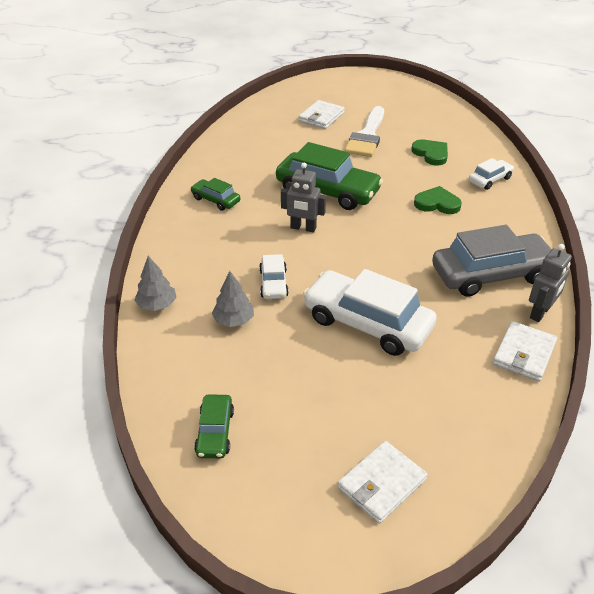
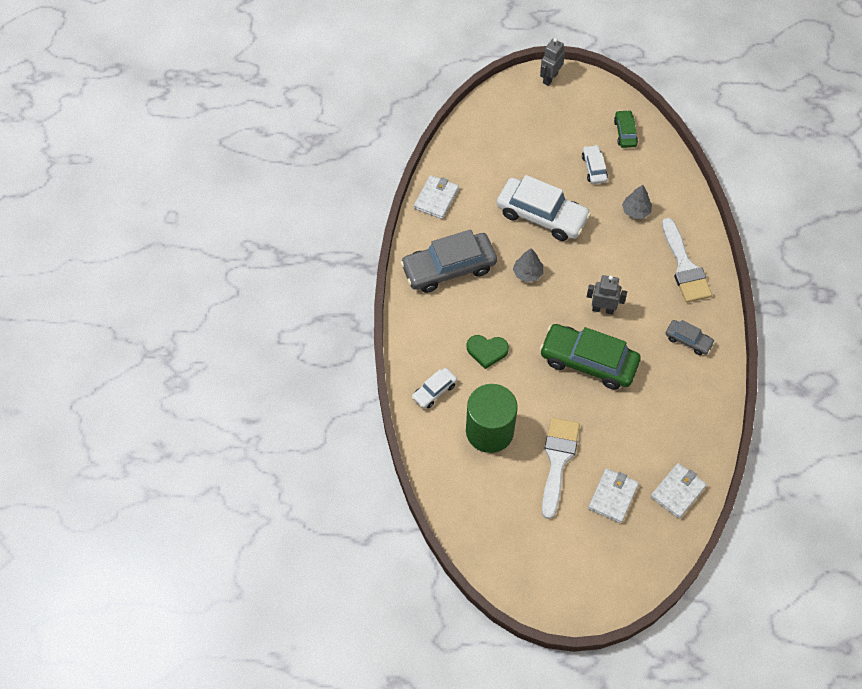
camera: 175 degrees right, 20 degrees up
(157, 305) = (694, 220): grey tree -> grey tree (527, 273)
(192, 259) = (684, 266): none -> white brush
(216, 200) = (688, 340): green car -> grey car
(273, 283) = (615, 246): white car -> white car (594, 168)
(381, 484) = (527, 112): white wallet -> white wallet (678, 491)
(431, 154) = (489, 431): green heart -> green cylinder
(540, 313) = (418, 233): grey robot -> grey robot (550, 78)

